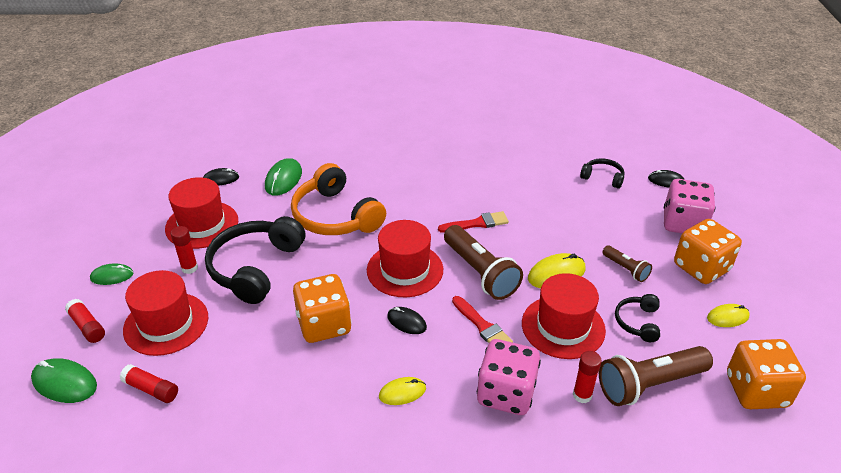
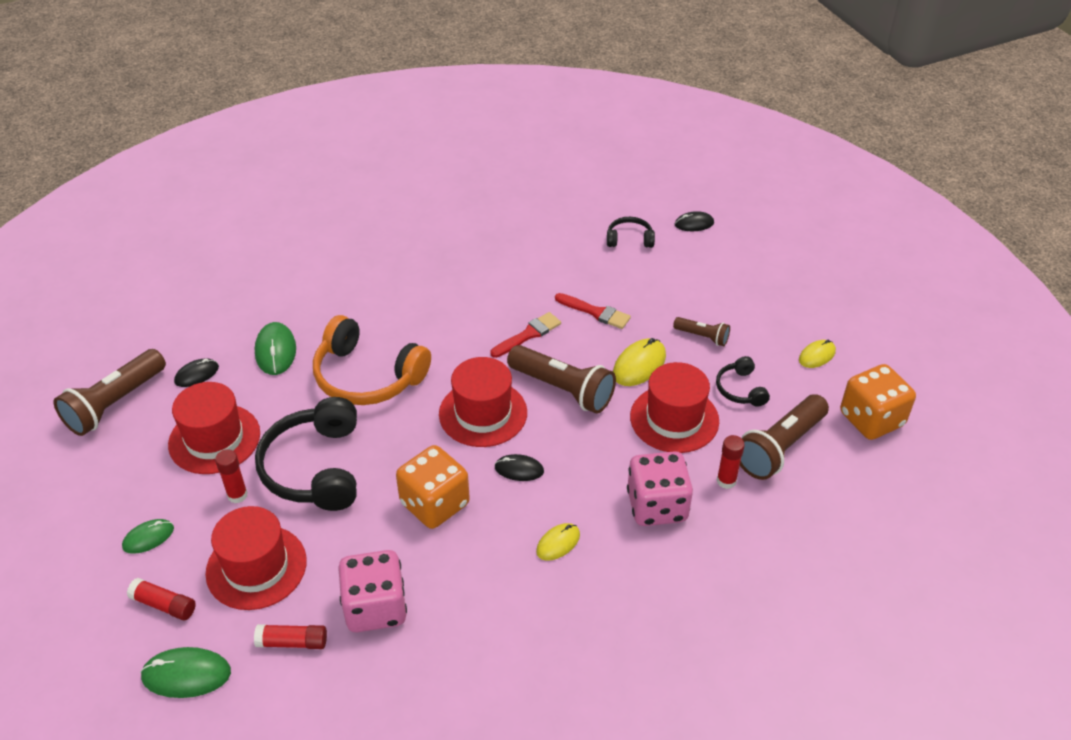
camera: 25 degrees left, 5 degrees up
(156, 181) = (114, 404): none -> brown flashlight
(482, 326) = (597, 446): red brush -> red brush (595, 312)
(683, 224) = (733, 268): pink dice -> pink dice (375, 607)
(701, 268) = (771, 311): orange dice -> none

